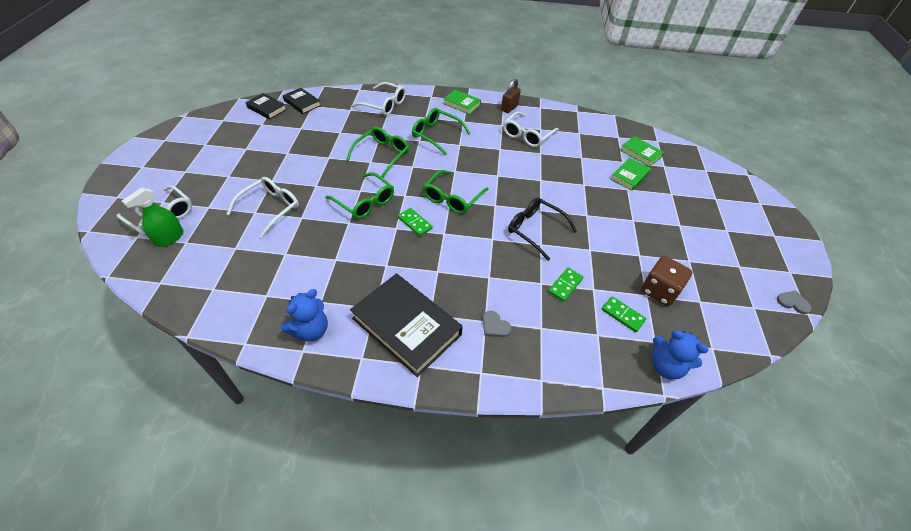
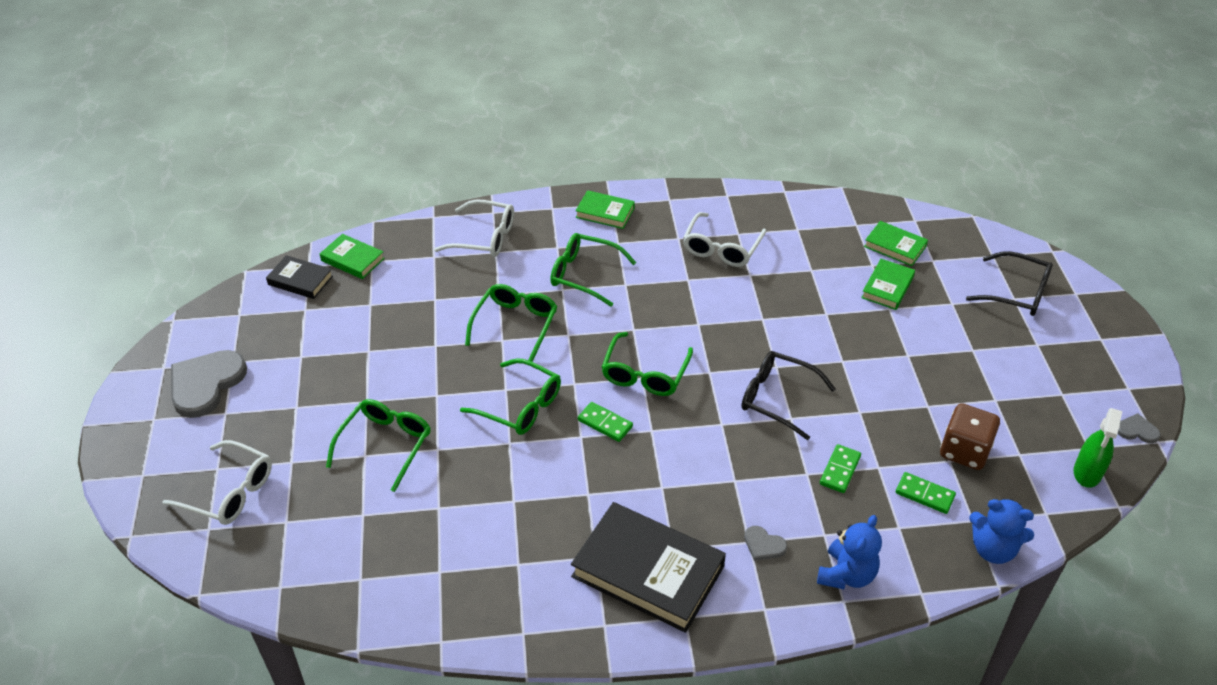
camera: 10 degrees left, 5 degrees down
(169, 238) = (258, 520): green spray bottle -> green spray bottle (1087, 472)
(183, 153) = (206, 384): none -> grey heart
(270, 209) = (385, 445): white glasses -> green glasses
(302, 103) = (353, 259): black book -> green book
(310, 330) = (522, 604): blue teddy bear -> blue teddy bear (846, 575)
(509, 108) = (680, 205): brown padlock -> none
(718, 195) = (1016, 293): none -> black glasses

